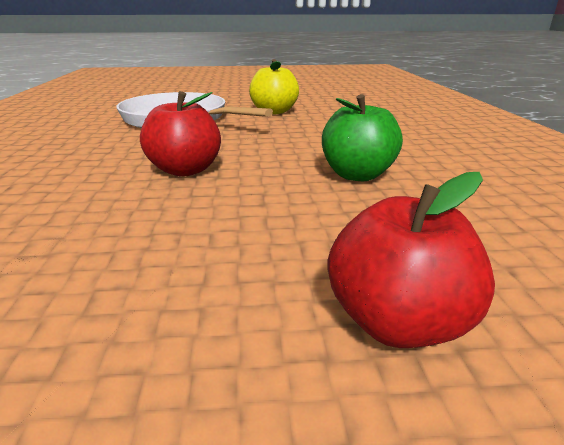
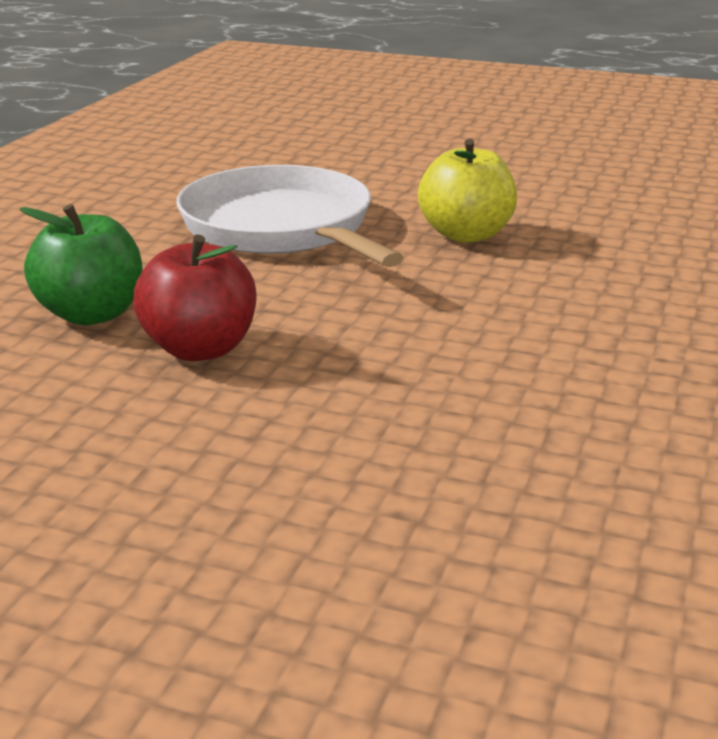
camera: 25 degrees right, 0 degrees up
(357, 175) = (449, 418): green apple -> green apple (91, 314)
(397, 322) = (242, 643): red apple -> none

